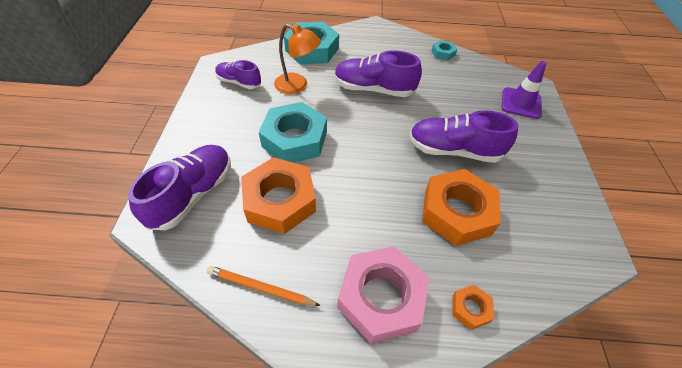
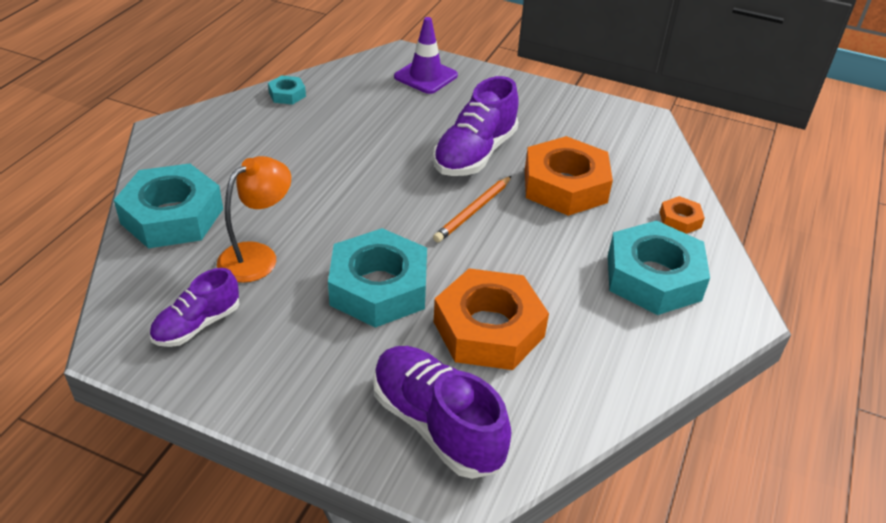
camera: 70 degrees left, 10 degrees down
(261, 287) = (616, 375): orange pencil -> orange pencil (473, 211)
(374, 89) = (321, 181): purple shoe -> none
(381, 297) = (653, 277): pink nut -> turquoise nut

